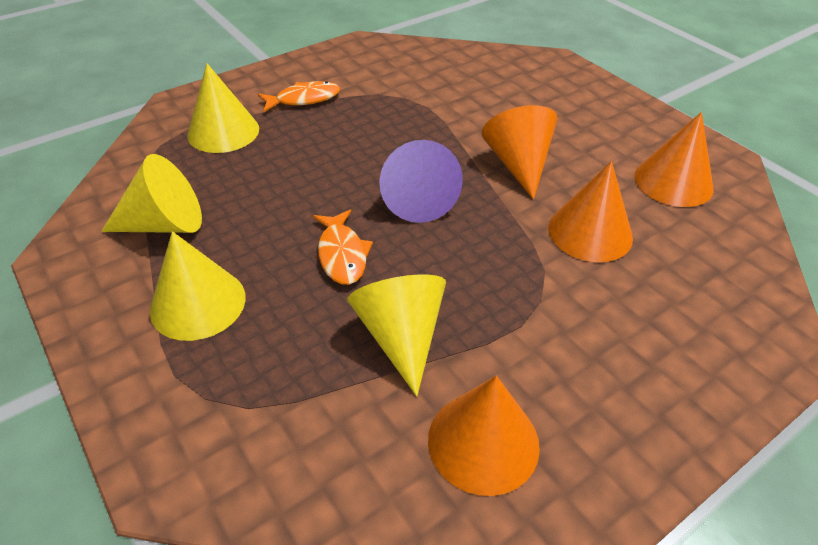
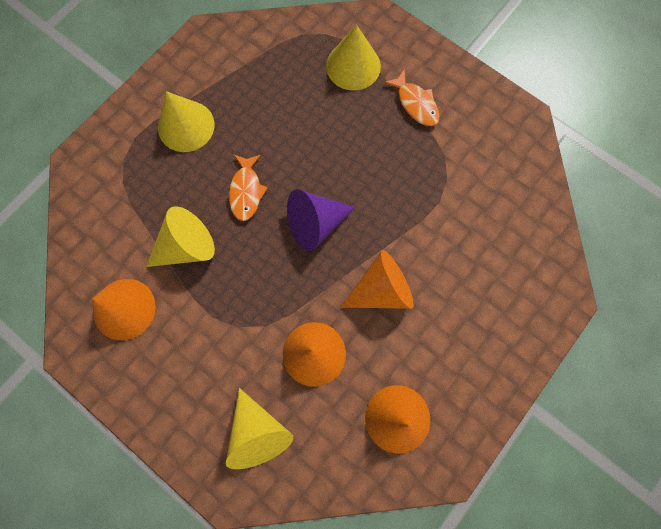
camera: 75 degrees right, 30 degrees up
(165, 224) = (245, 76): yellow cone -> yellow cone (258, 432)
(342, 254) = (246, 191): orange fish -> orange fish turned 60 degrees counterclockwise

